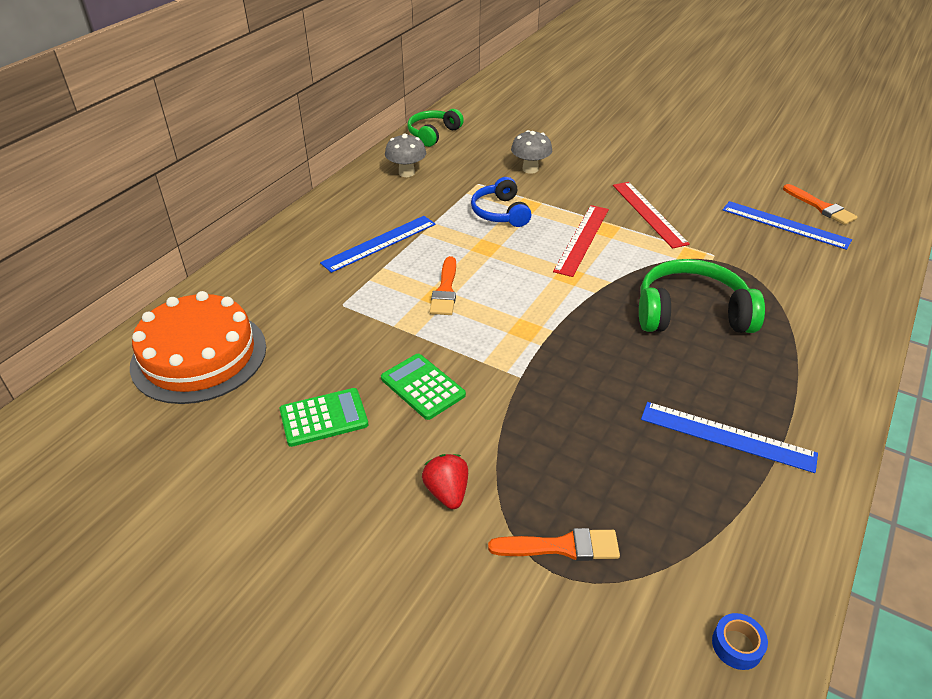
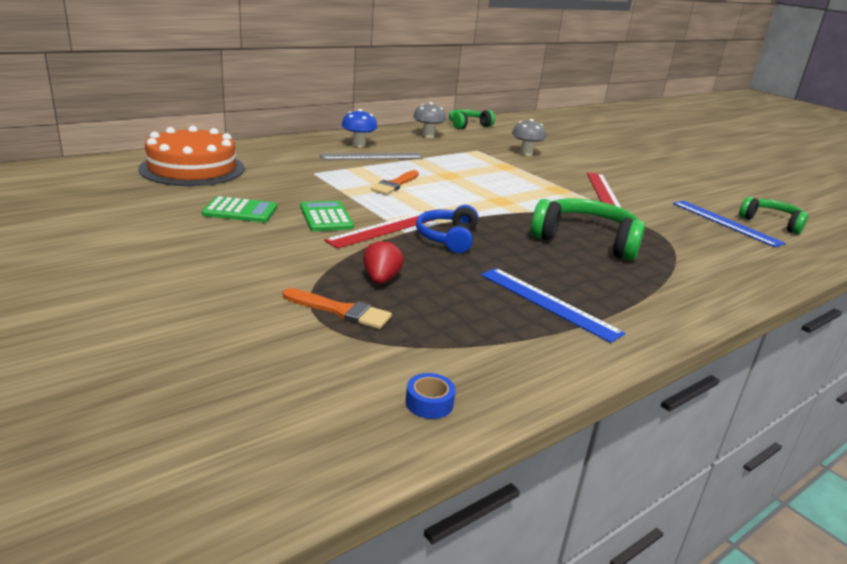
camera: 20 degrees right, 15 degrees down
(347, 224) = (358, 145): none -> blue mushroom
(379, 243) = (371, 156): blue ruler -> grey ruler
(447, 492) = (285, 263): red strawberry -> red strawberry (381, 279)
(500, 212) = (479, 164): blue headphones -> blue headphones (448, 238)
(582, 239) = (531, 189): red ruler -> red ruler (384, 229)
(821, 207) = (772, 222): orange brush -> green headphones

